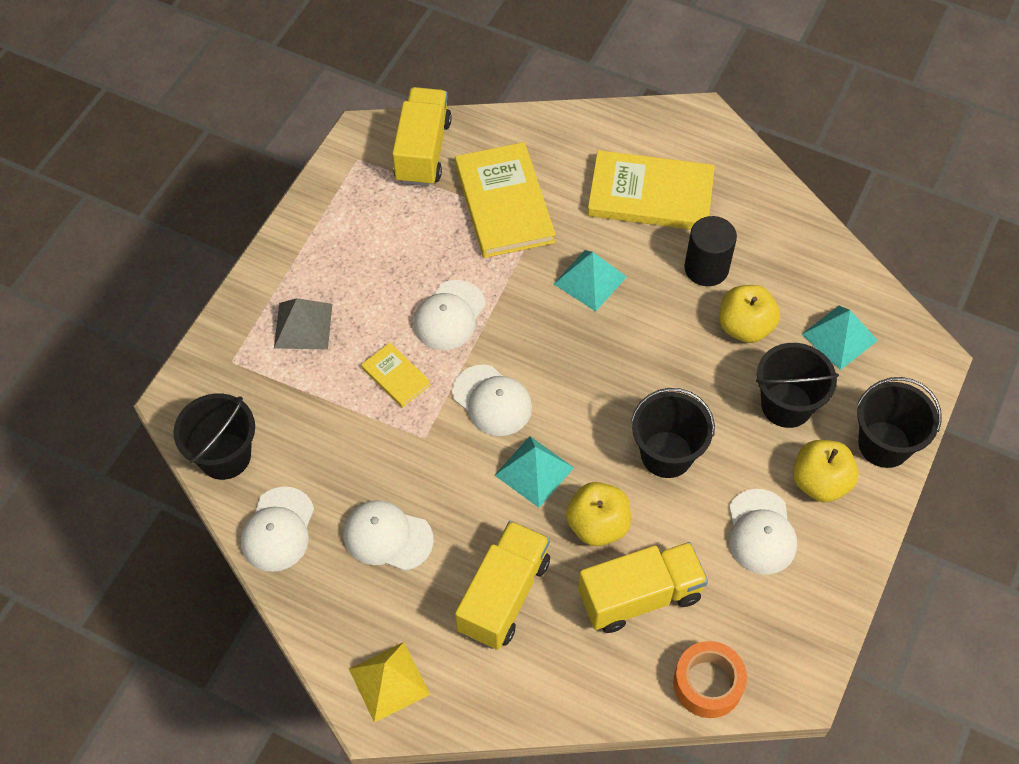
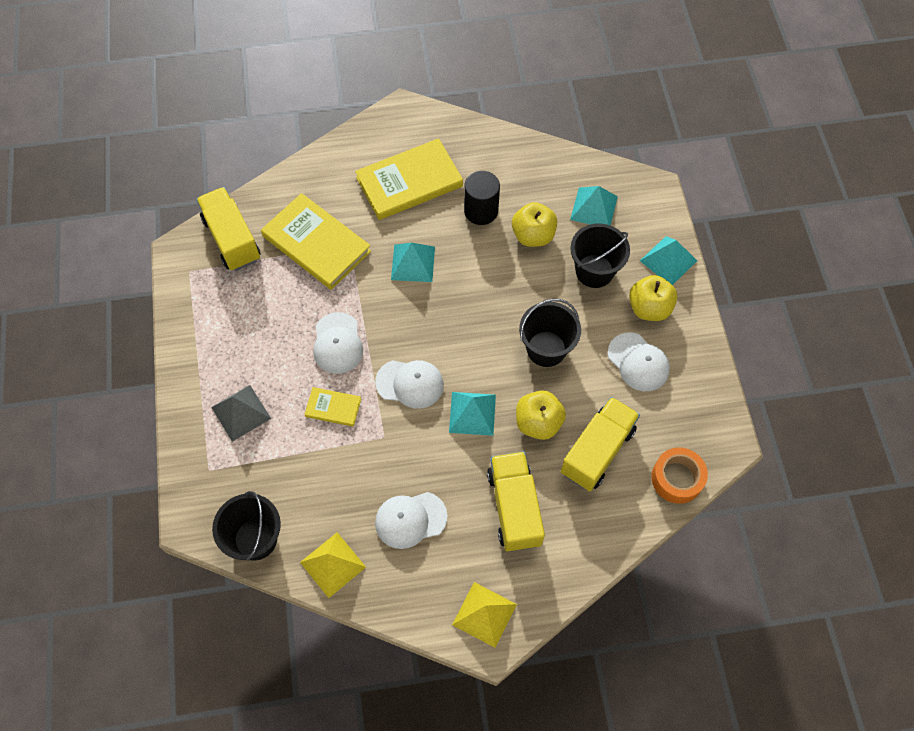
camera: 35 degrees left, 5 degrees up
(278, 529) = (333, 564): white cap -> yellow pyramid
(884, 444) = (668, 260): black bucket -> turquoise pyramid

